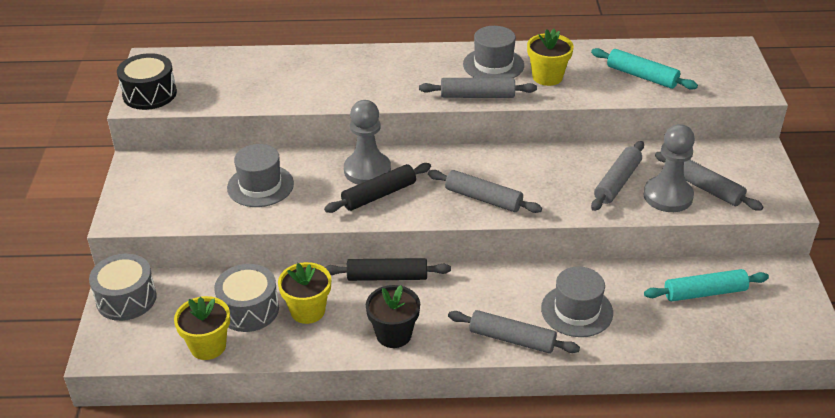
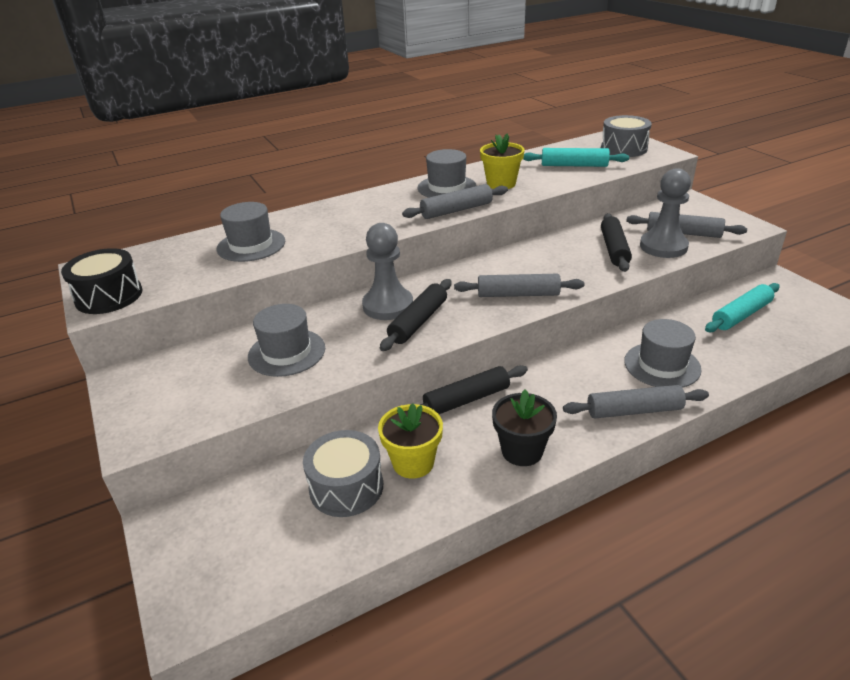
camera: 25 degrees left, 5 degrees down
(126, 299) = (184, 534): grey drum -> grey drum (623, 149)
(208, 346) = (327, 548): yellow flower pot -> none
(280, 77) = (251, 245): none -> grey hat
(617, 182) = (614, 249): grey rolling pin -> black rolling pin

